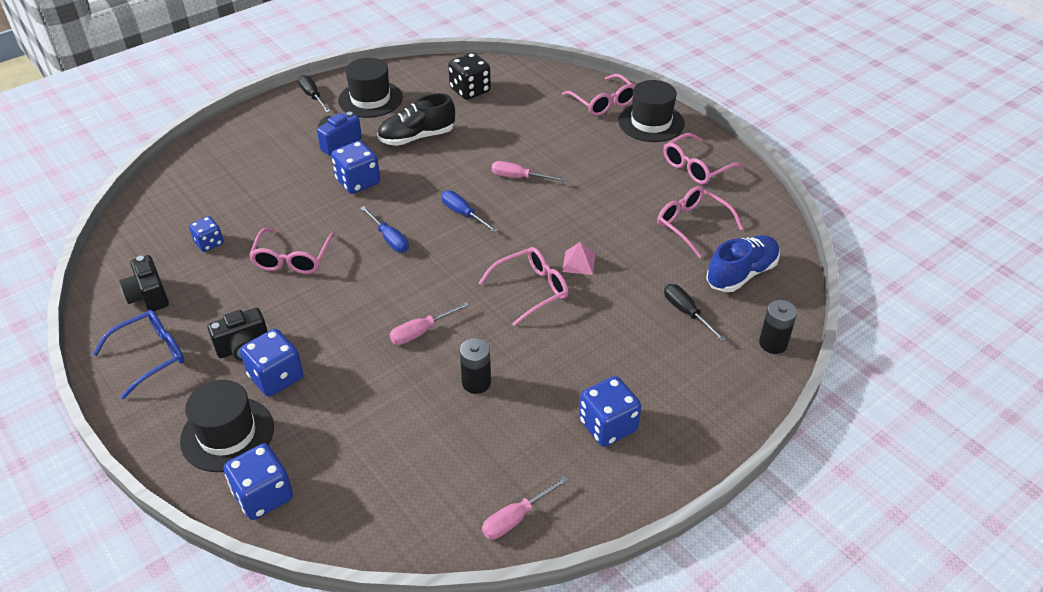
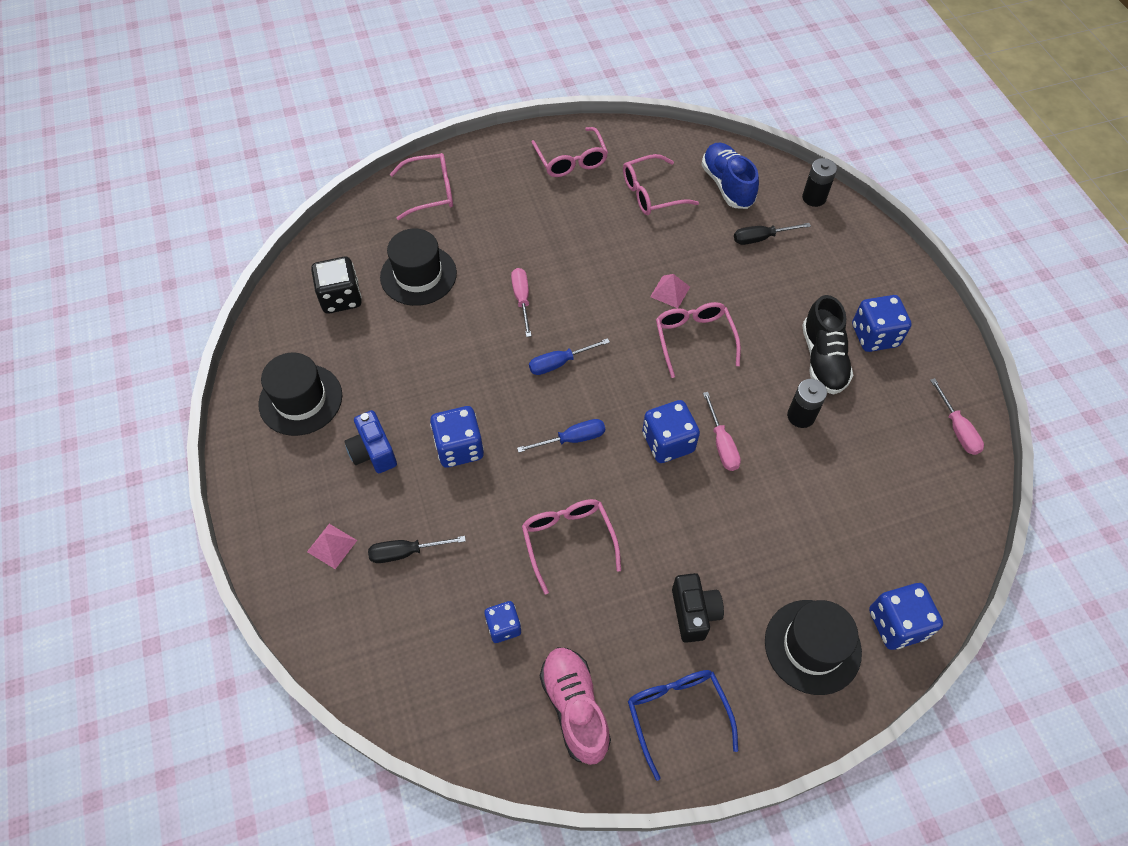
camera: 70 degrees left, 15 degrees up
(148, 296) = (575, 707): black camera -> pink shoe
(255, 146) = (332, 546): none -> pink pyramid
(276, 377) = (746, 587): blue dice -> blue dice (668, 442)
(292, 259) = (568, 540): pink glasses -> pink glasses turned 135 degrees counterclockwise
(313, 96) = (258, 461): black screwdriver -> black screwdriver (406, 552)
(417, 137) = (404, 371): black shoe -> black shoe (823, 359)
(518, 177) = (522, 299): pink screwdriver -> pink screwdriver turned 135 degrees clockwise
(651, 122) = (485, 167): black hat -> black hat (418, 275)

